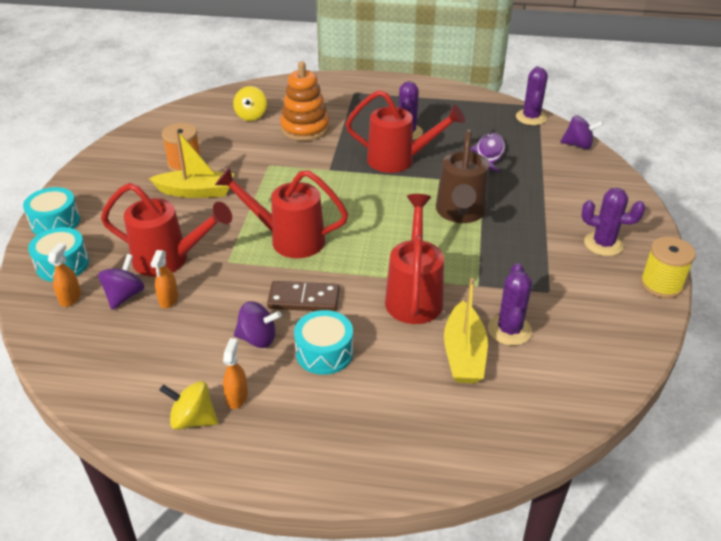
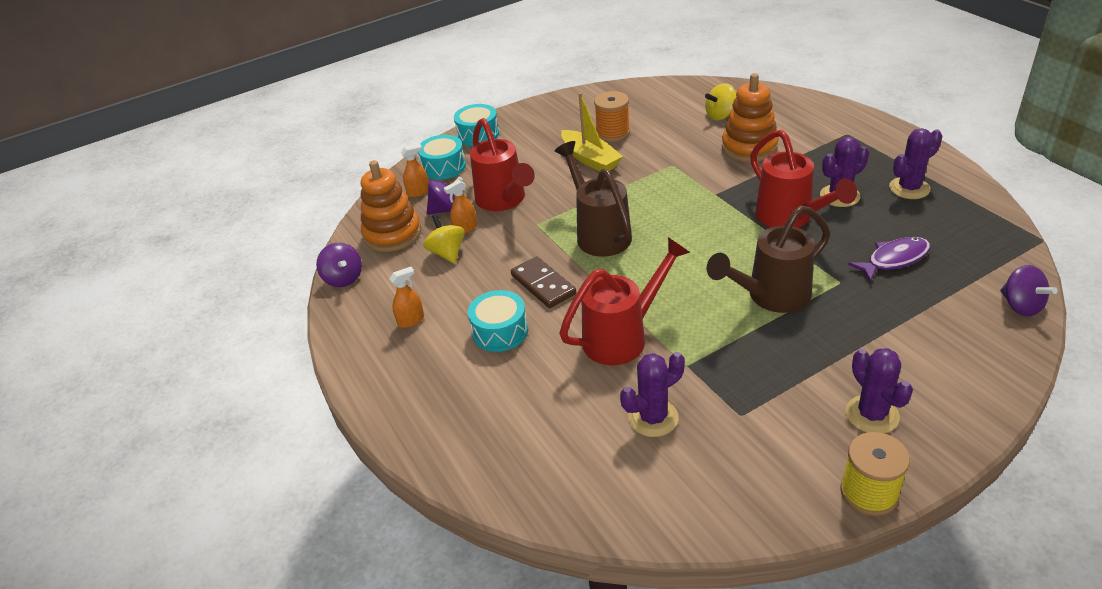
camera: 55 degrees right, 0 degrees up
(100, 346) = (392, 234): none -> orange stacking toy
(193, 419) = (372, 315): yellow spinning top -> yellow spinning top (447, 253)
(258, 339) = (476, 292): purple spinning top -> purple spinning top (343, 278)
(288, 239) = (599, 233): red watering can -> brown watering can
(464, 354) = (589, 407): yellow boat -> none
(531, 117) = (1010, 248): purple cactus -> purple cactus (909, 188)

